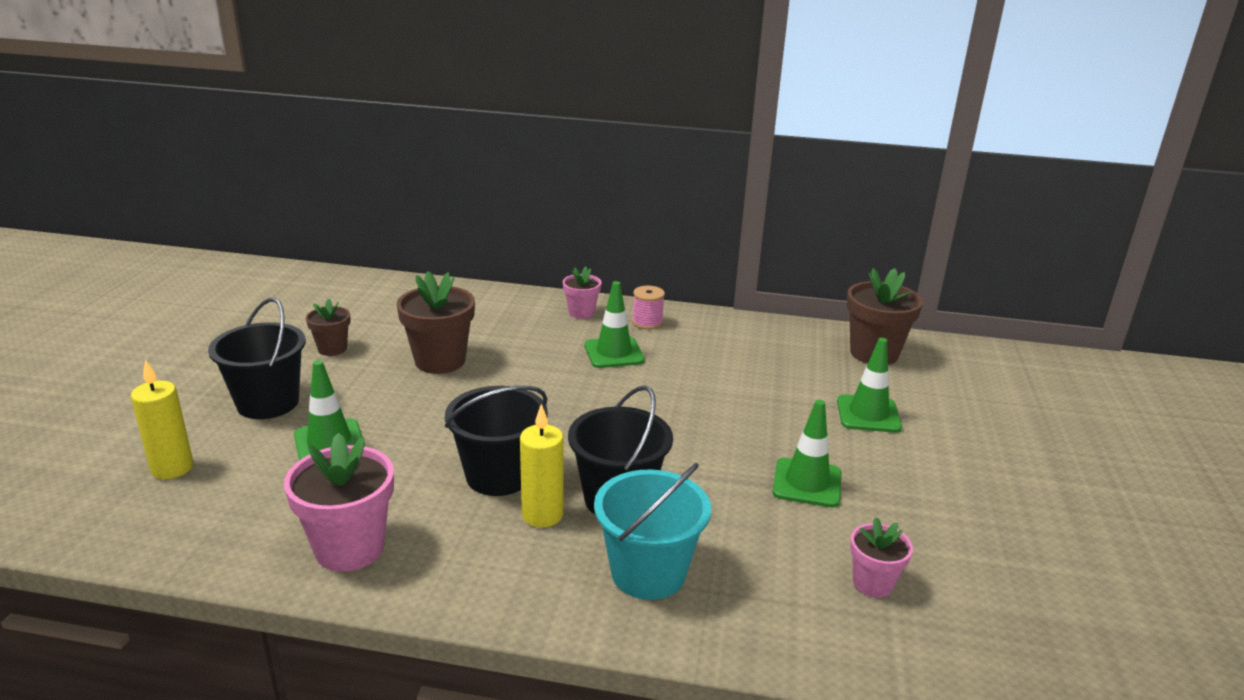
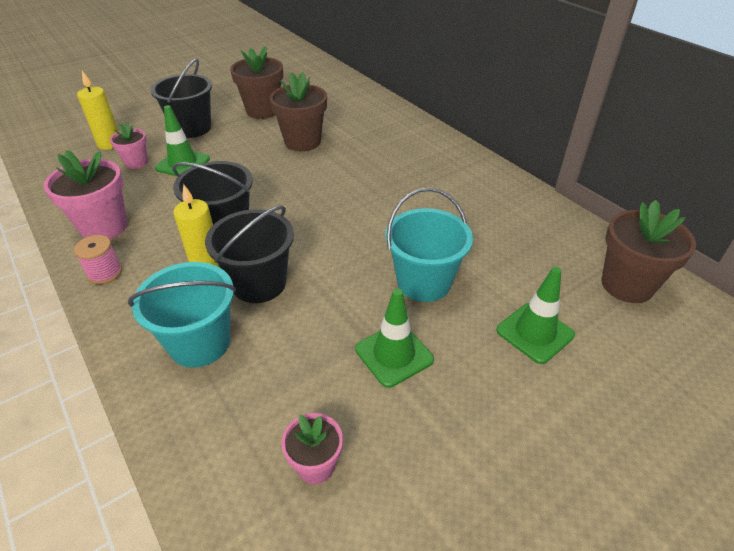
camera: 45 degrees right, 15 degrees up
(332, 349) = (263, 111): brown flower pot -> brown flower pot, size x1.74
(581, 313) = (433, 146): pink flower pot -> pink flower pot (136, 163)
(614, 353) = (410, 183): green traffic cone -> none
(647, 322) = (468, 172): pink spool -> pink spool (105, 273)
(747, 423) = (423, 282): none -> turquoise bucket

